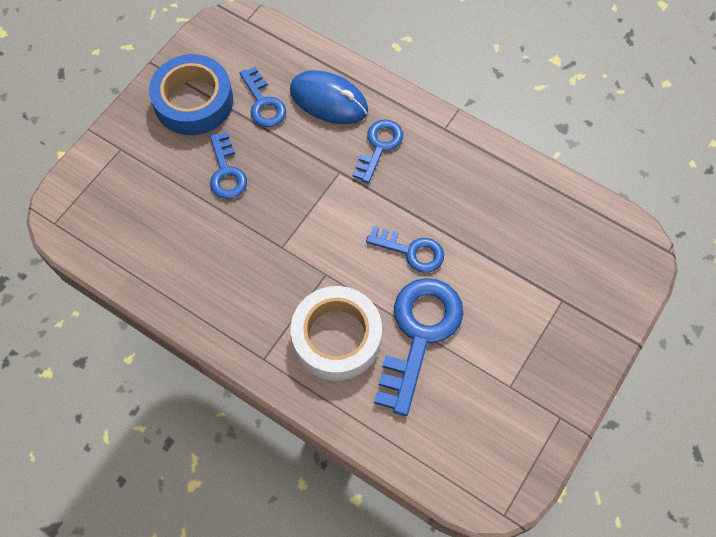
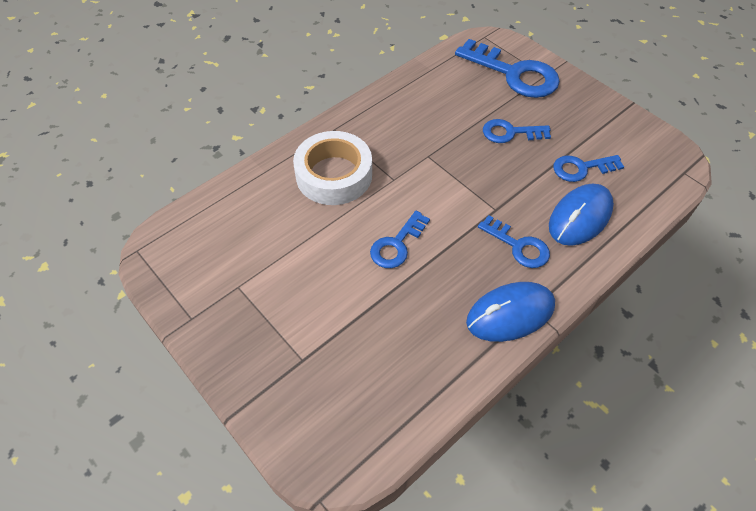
camera: 105 degrees right, 10 degrees down
(193, 101) = (588, 123): blue tape -> none
(419, 334) = (314, 231): blue key -> blue key (514, 74)
(456, 144) = (510, 314): none -> blue mouse

